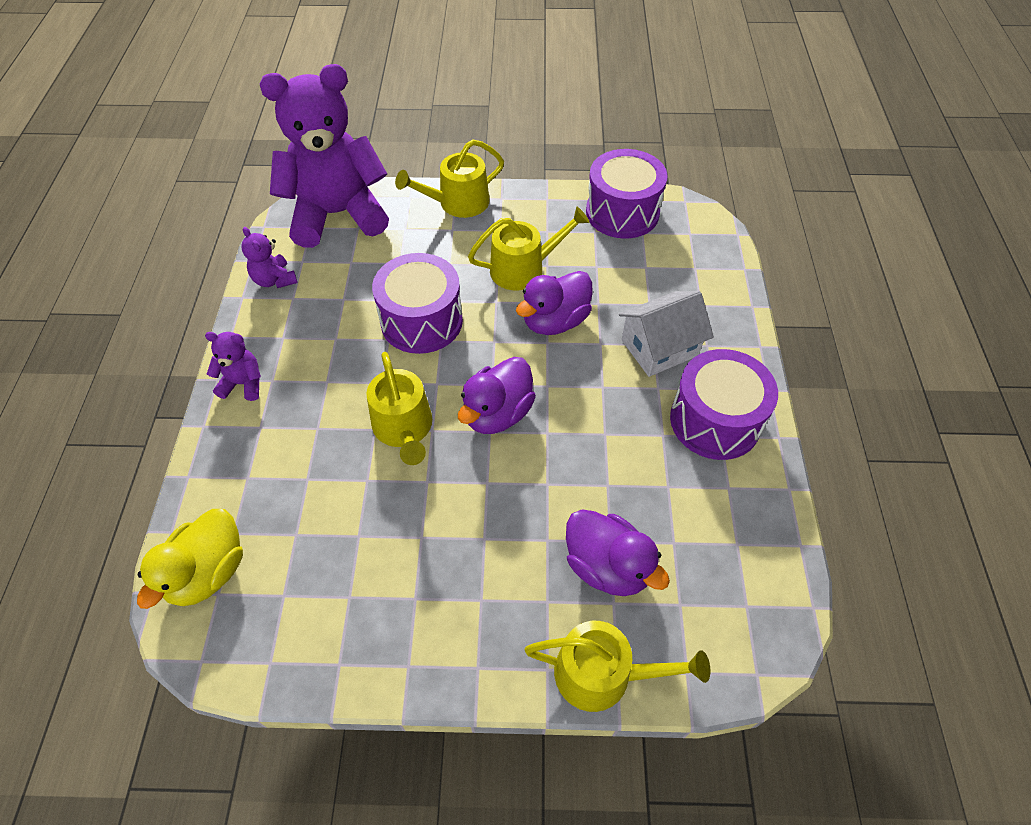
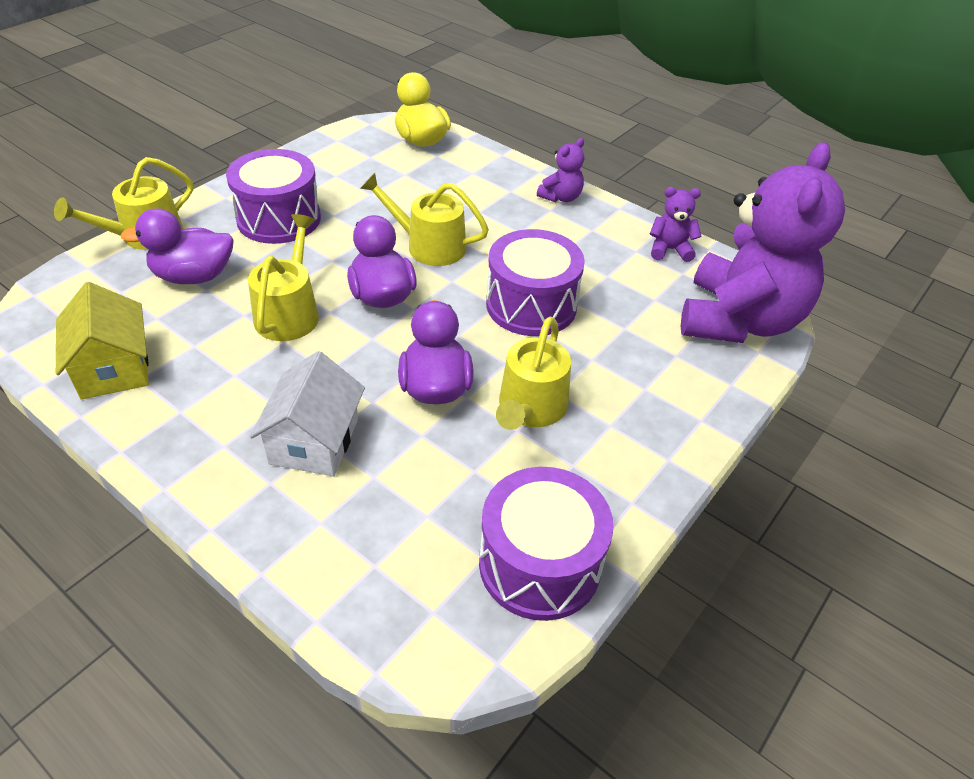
camera: 125 degrees right, 10 degrees down
(458, 203) = (688, 416): yellow watering can -> yellow watering can (289, 312)
(715, 420) = (196, 419): purple drum -> purple drum (279, 219)
(740, 514) = (113, 368): none -> yellow house

